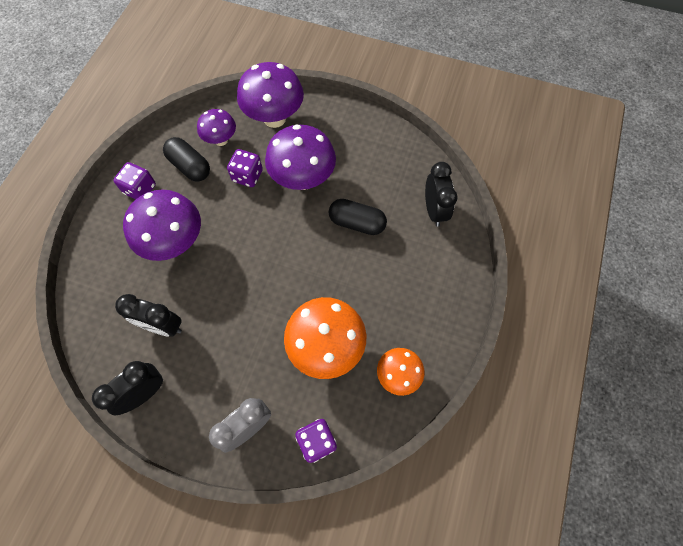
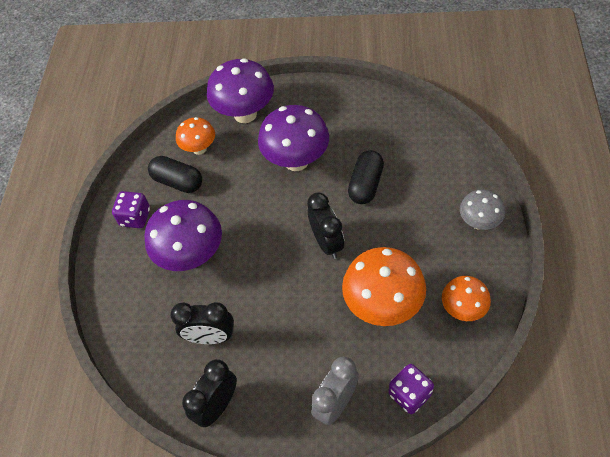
camera: 10 degrees left, 10 degrees down
(221, 140) = (199, 149): purple mushroom -> orange mushroom
(247, 176) = (240, 174): purple dice -> none
(357, 223) = (365, 185): black capsule -> black capsule turned 75 degrees counterclockwise
(434, 210) = (435, 152): black clock -> black clock (327, 243)
(446, 294) = (478, 222): none -> grey mushroom

